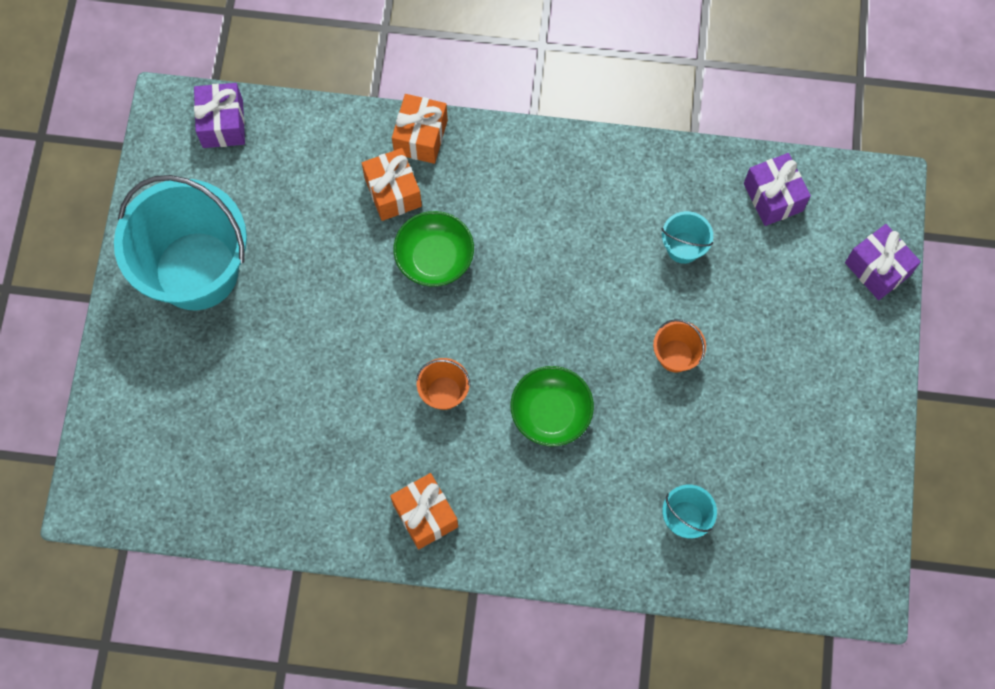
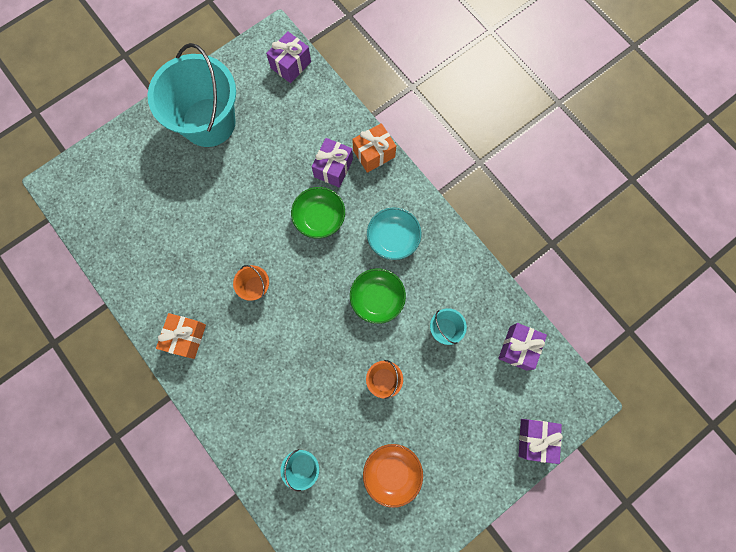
camera: 45 degrees right, 5 degrees up
(393, 192) = (333, 168): orange gift -> purple gift
(535, 206) = (393, 238): none -> turquoise bowl
(551, 413) = (294, 347): green bowl -> green bowl (377, 299)
(777, 435) = (392, 472): none -> orange bowl

